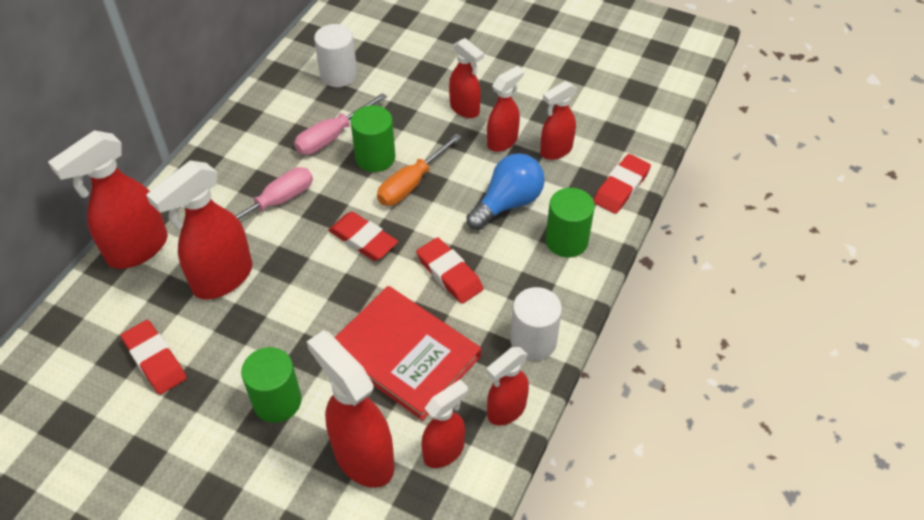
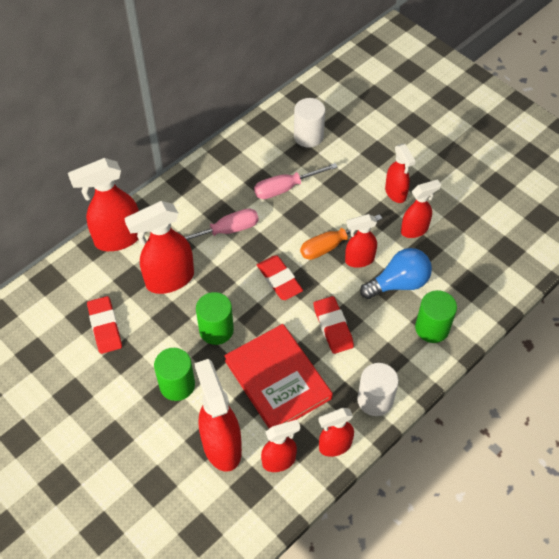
camera: 20 degrees right, 5 degrees up
(375, 158) = (311, 215): green cylinder -> green cylinder (216, 330)
(555, 150) = (453, 250): red spray bottle -> red spray bottle (359, 260)
(621, 187) = (493, 296): red eraser -> none

